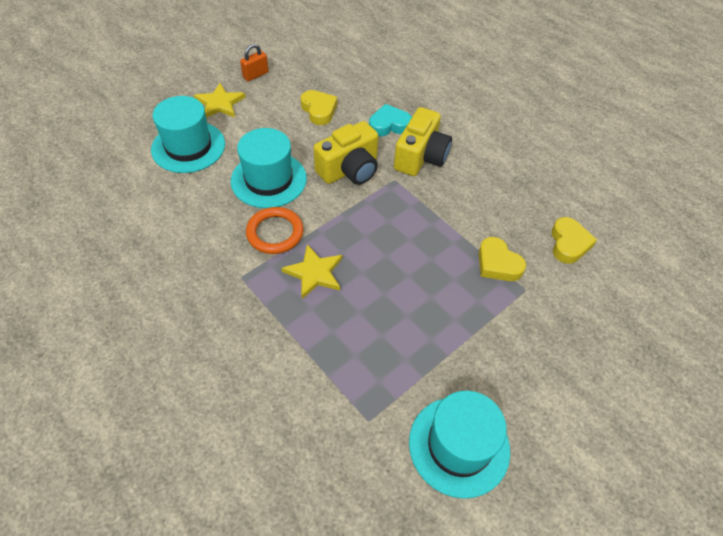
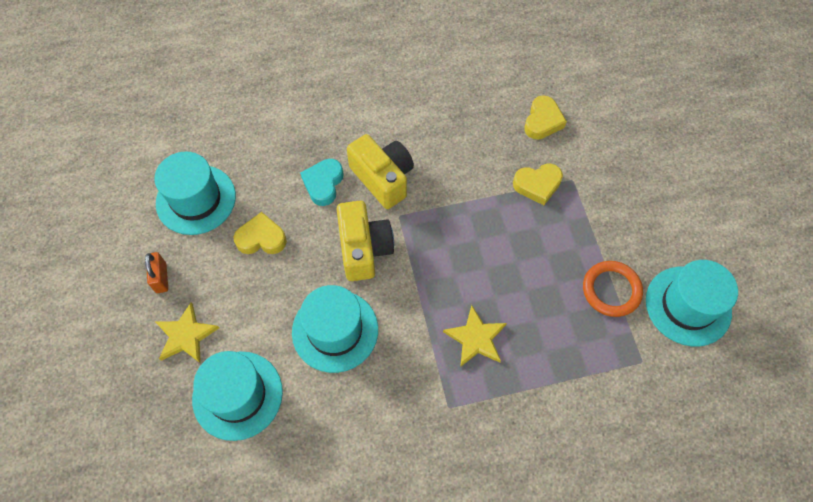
camera: 60 degrees left, 10 degrees up
(275, 233) = (409, 353): orange ring -> orange ring (611, 290)
(326, 67) = (196, 199): none -> turquoise hat
(568, 244) = (542, 121): yellow heart -> yellow heart turned 75 degrees clockwise

